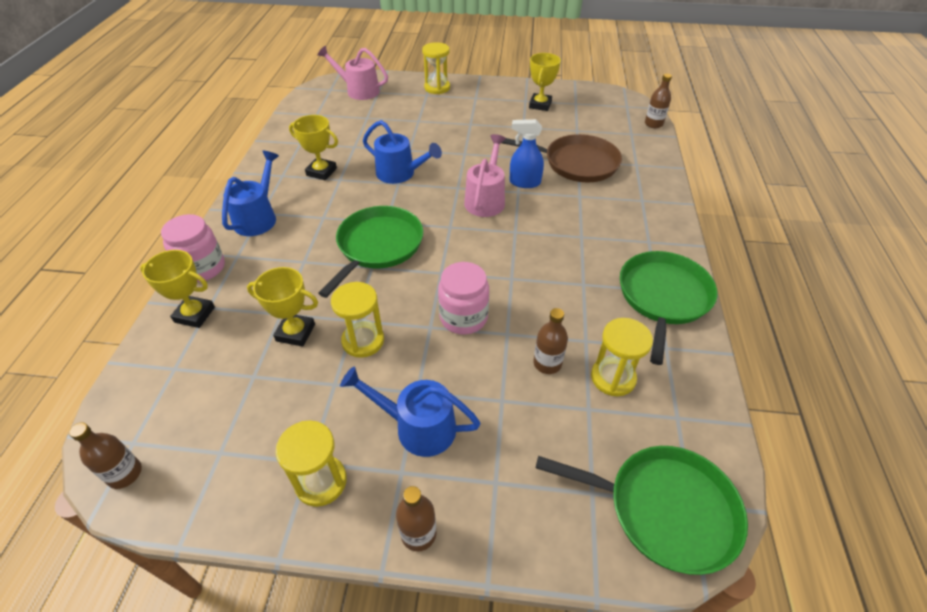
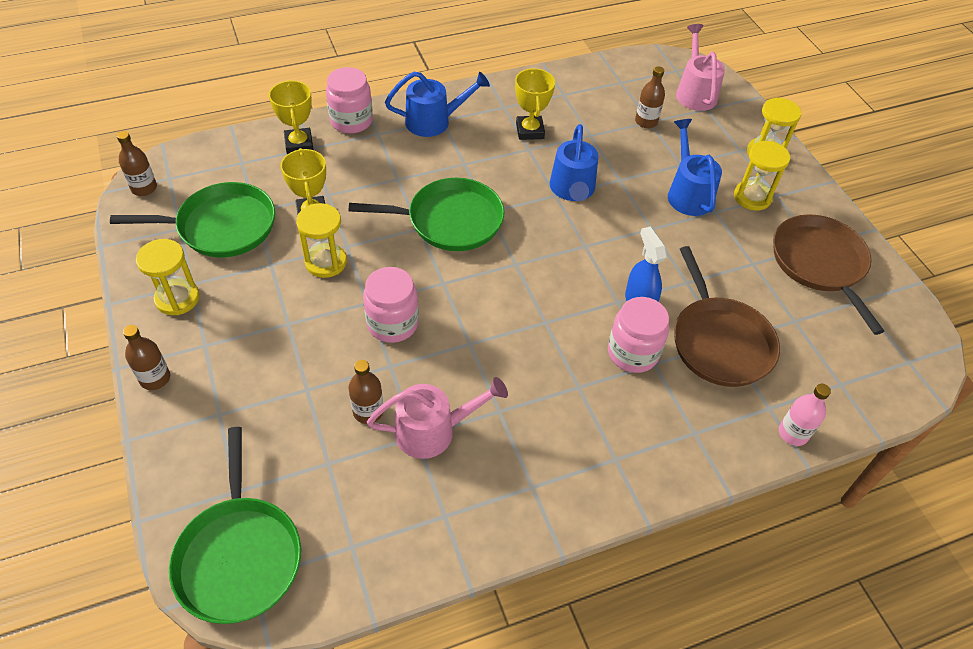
camera: 60 degrees right, 5 degrees up
(417, 427) = (252, 338): blue watering can -> blue watering can (688, 193)
(486, 199) = (582, 277): pink watering can -> pink watering can (434, 430)
(540, 105) = (820, 264): yellow trophy -> brown pan
(566, 201) = (632, 353): none -> pink jar
(613, 378) = (377, 474): yellow hourglass -> yellow hourglass (752, 197)
(653, 124) = (890, 405): brown bottle -> brown bottle (646, 122)
(658, 163) = (793, 433): none -> pink bottle
(663, 297) = (523, 496): green pan -> green pan (221, 226)

